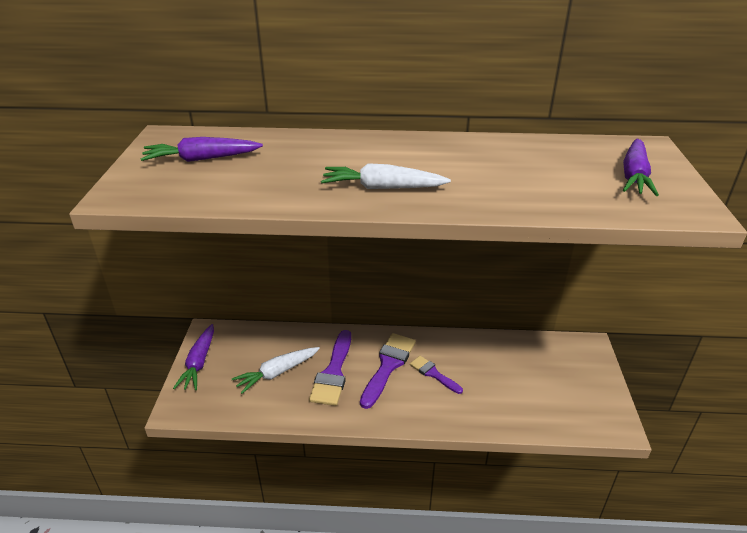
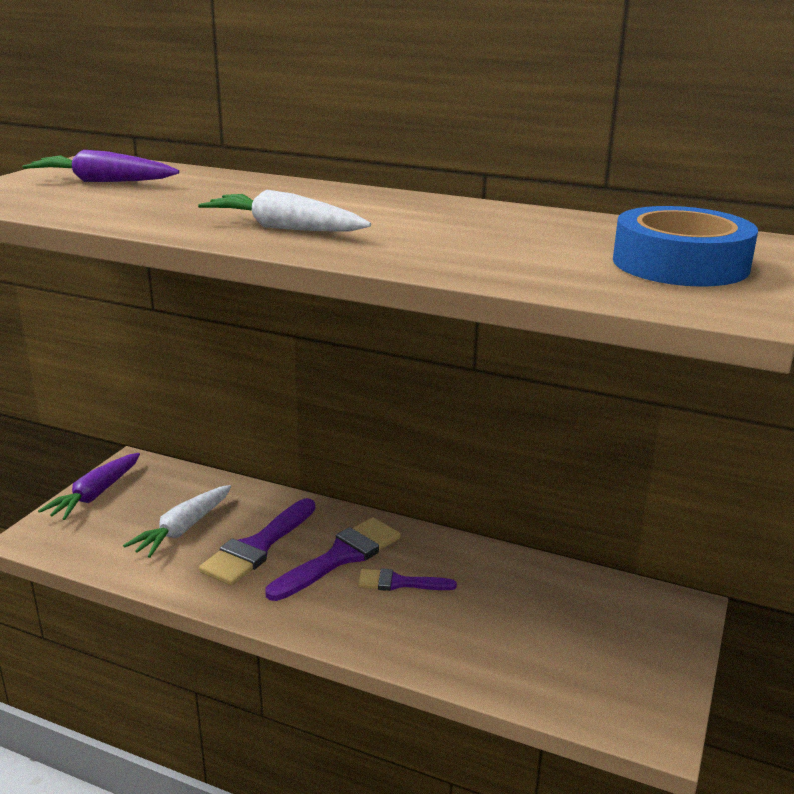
camera: 20 degrees right, 10 degrees down
(277, 373) = (183, 529): white carrot -> white carrot turned 45 degrees counterclockwise
(433, 374) = (399, 583): purple brush -> purple brush turned 60 degrees counterclockwise
(634, 176) = (680, 264): purple carrot -> blue tape

